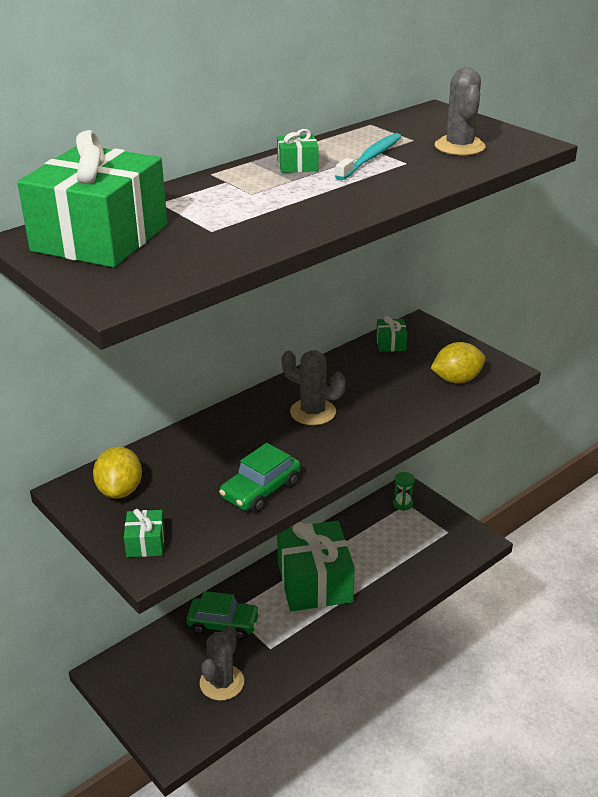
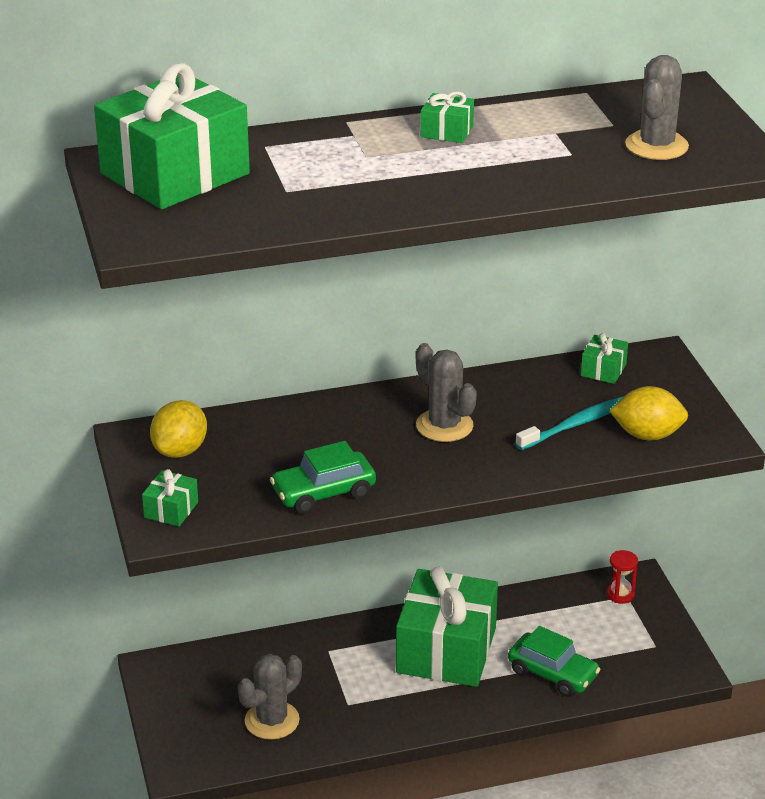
camera: 25 degrees right, 0 degrees up
(223, 624) = (311, 661): green car -> green car (552, 673)
(371, 158) = (538, 139): turquoise toothbrush -> turquoise toothbrush (577, 424)
(402, 504) = (620, 595): green hourglass -> red hourglass

